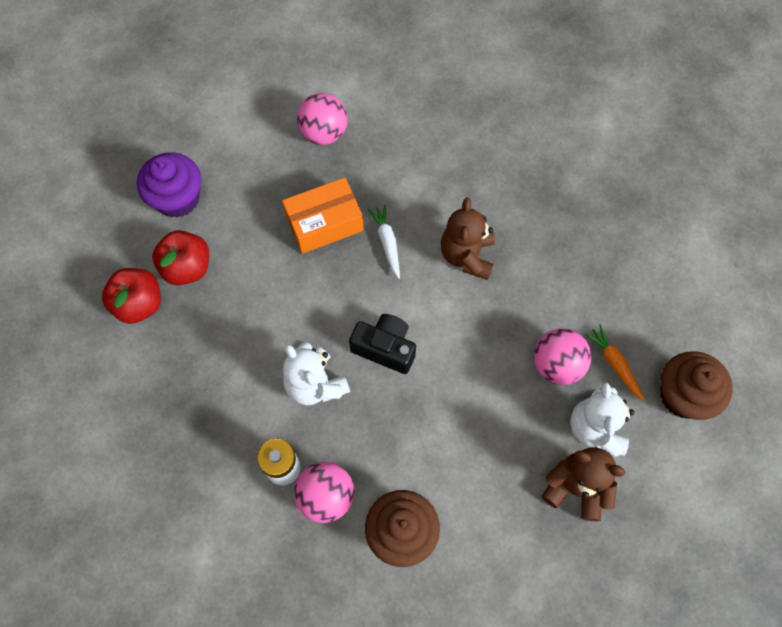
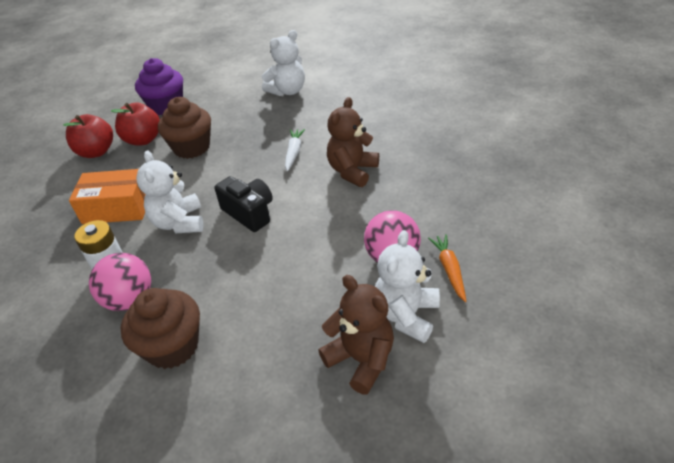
camera: 25 degrees right, 25 degrees down
(324, 133) = (287, 91): pink ball -> white teddy bear
(324, 223) = (255, 134): orange box -> orange box (117, 208)
(683, 395) = (512, 311): brown cupcake -> brown cupcake (192, 147)

